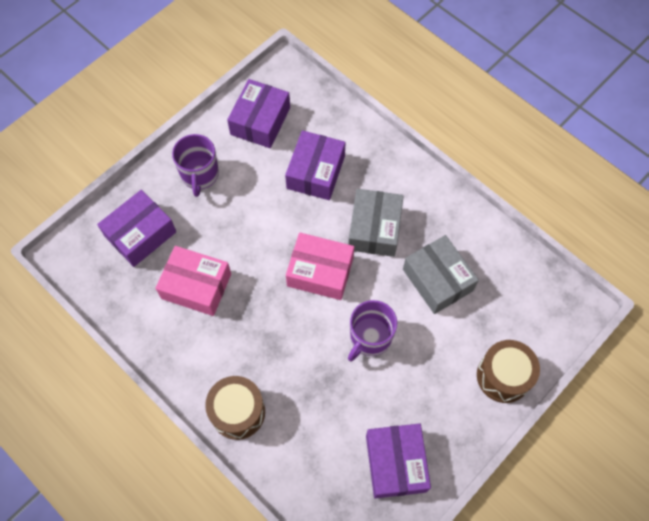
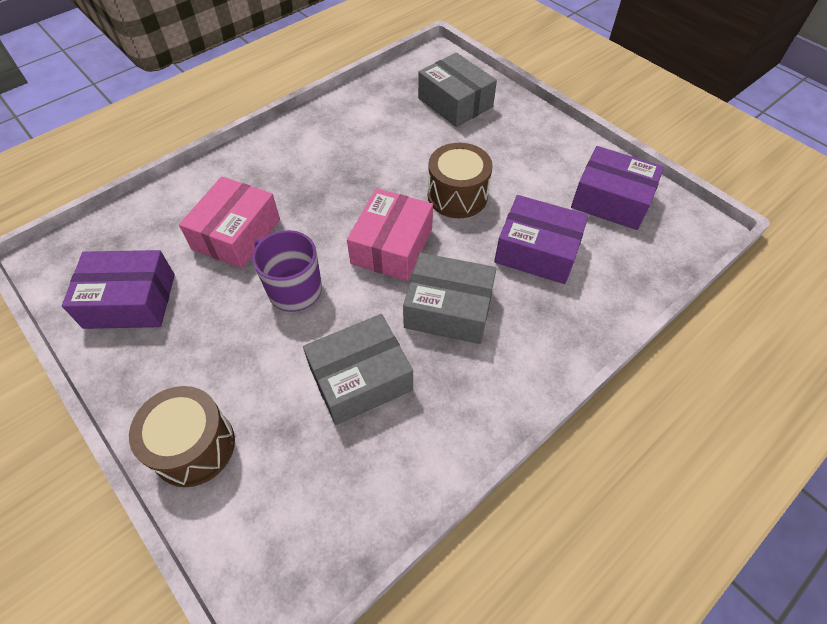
camera: 95 degrees right, 10 degrees down
(140, 234) = (455, 102): purple box -> grey box
(196, 286) = (390, 141): pink box -> pink box (236, 234)
(200, 175) = (529, 146): purple mug -> none
(238, 412) = (242, 168): brown drum -> brown drum (457, 196)

